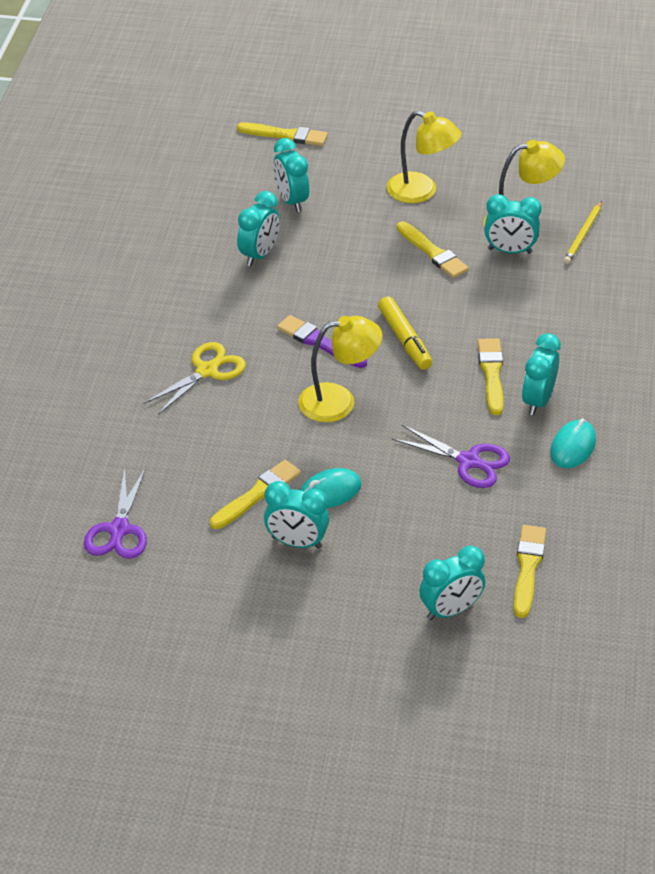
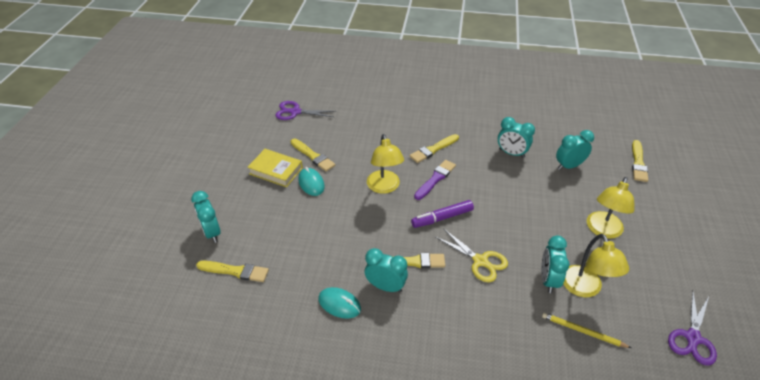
camera: 90 degrees right, 0 degrees up
(207, 371) = (408, 136): yellow scissors -> yellow scissors (480, 261)
(296, 542) = (276, 171): turquoise clock -> yellow book
(404, 339) = (442, 218): yellow marker -> purple marker
(433, 252) = (535, 235): yellow brush -> yellow brush (433, 149)
(468, 461) = (330, 246): purple scissors -> purple scissors (692, 338)

